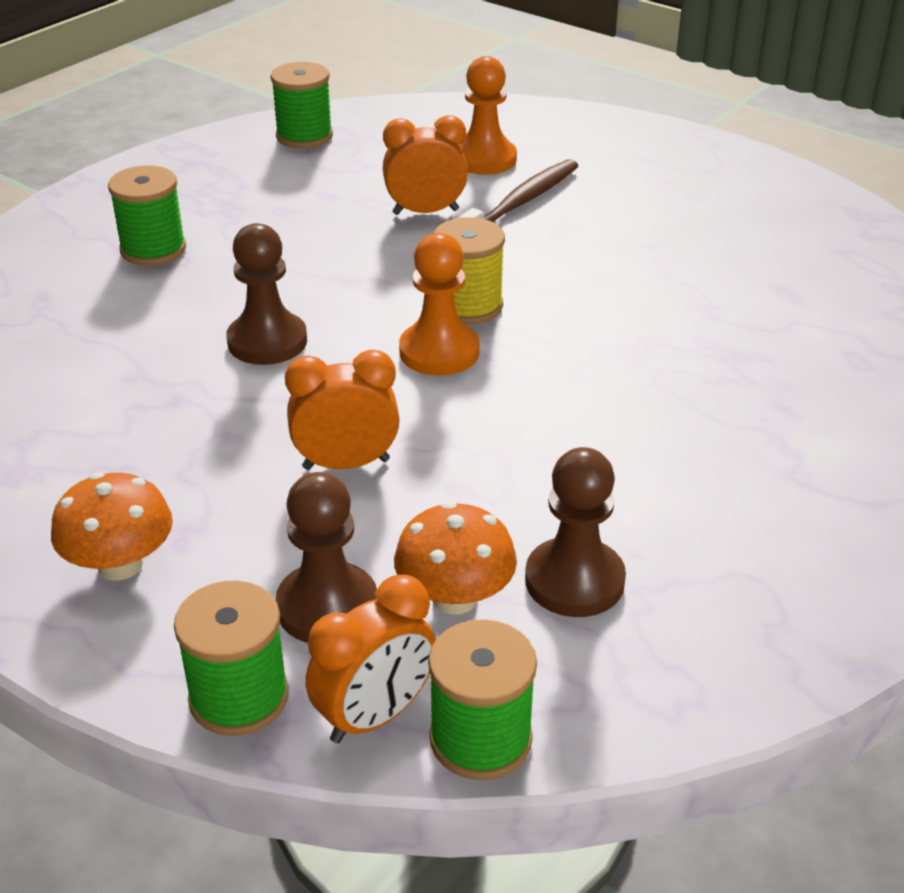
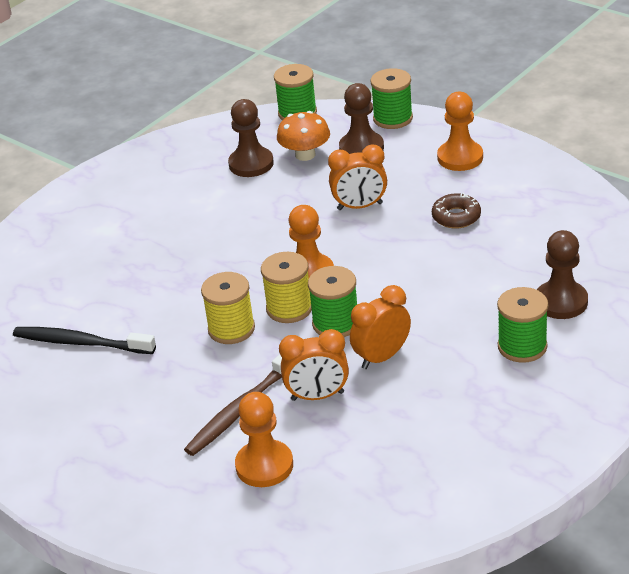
camera: 175 degrees left, 0 degrees up
(120, 564) = (460, 157): orange mushroom -> orange pawn
(175, 433) = (456, 217): none -> brown donut
(267, 341) = (418, 275): brown pawn -> brown pawn (561, 302)
(304, 136) = (433, 493): green spool -> green spool (336, 323)
(375, 716) = (338, 117): orange clock -> orange clock (382, 357)
(550, 284) = (231, 329): none -> yellow spool
(764, 277) = (81, 343): none -> black toothbrush

